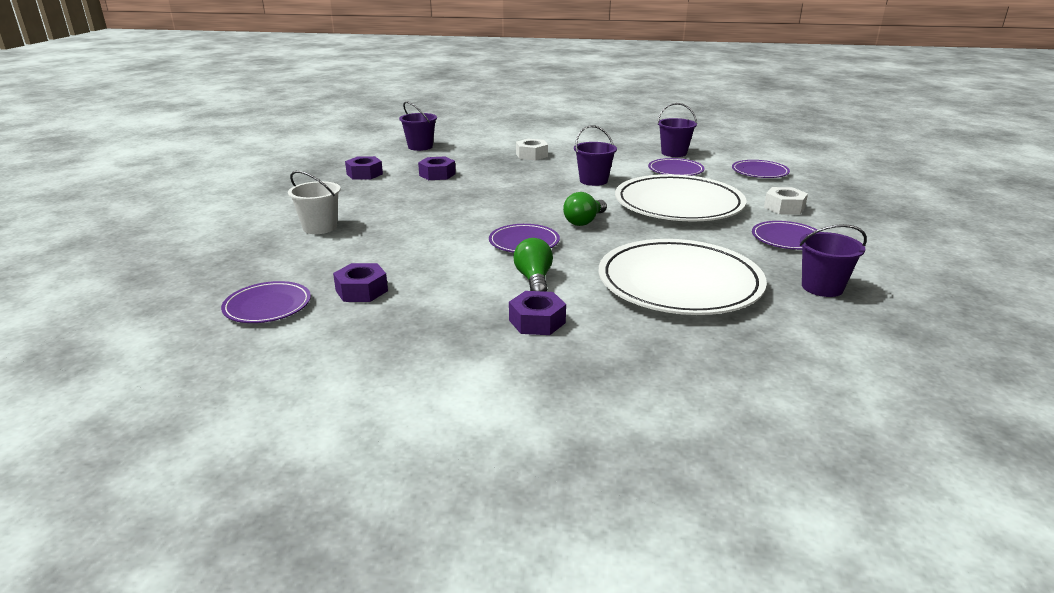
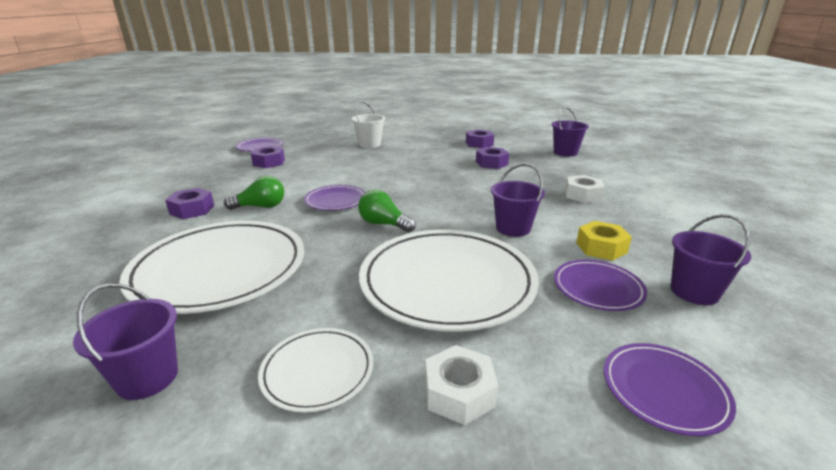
camera: 85 degrees right, 0 degrees up
(623, 163) = (601, 248): none -> yellow nut
(787, 239) = (317, 371): purple plate -> white plate

